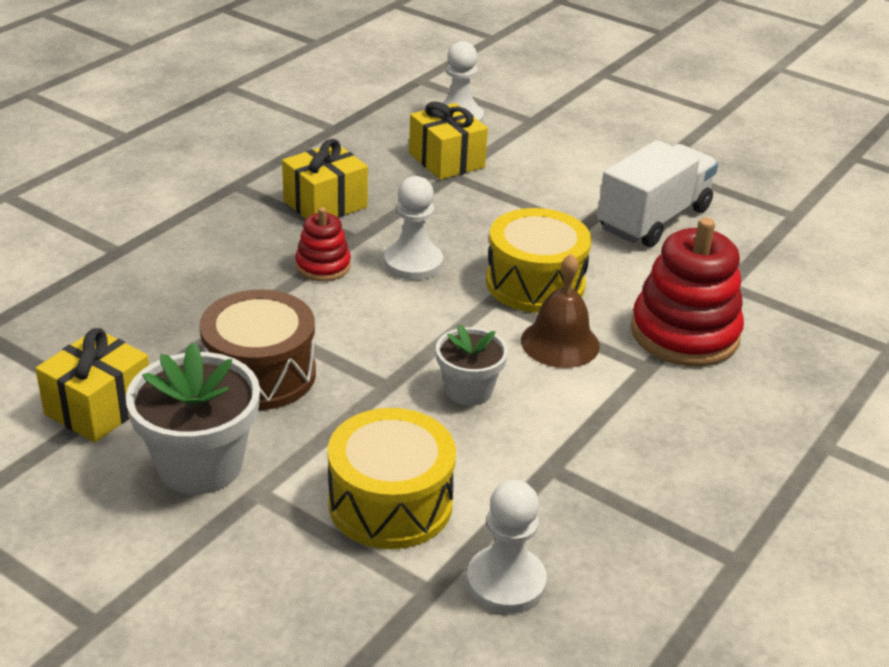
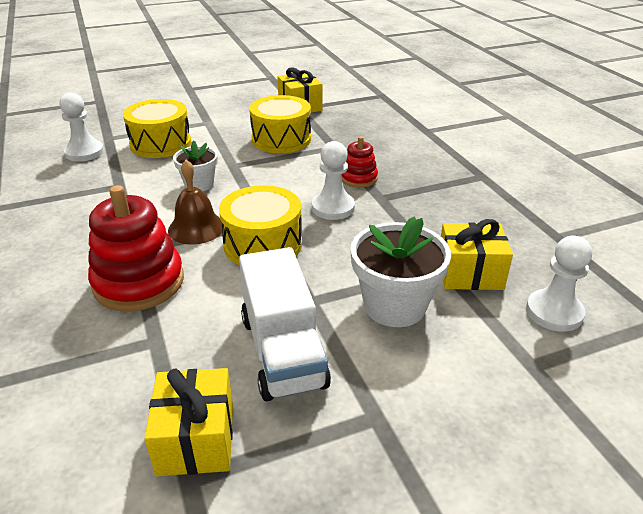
camera: 125 degrees right, 0 degrees up
(200, 465) = (239, 116): white flower pot -> white flower pot (394, 306)
(260, 374) = (281, 139): brown drum -> yellow drum
(325, 204) = (434, 199): yellow gift -> yellow gift (196, 439)

